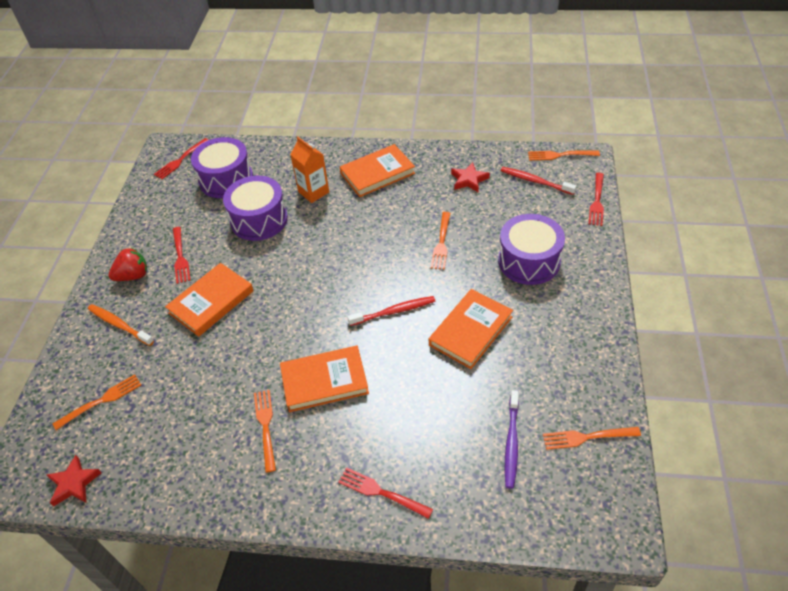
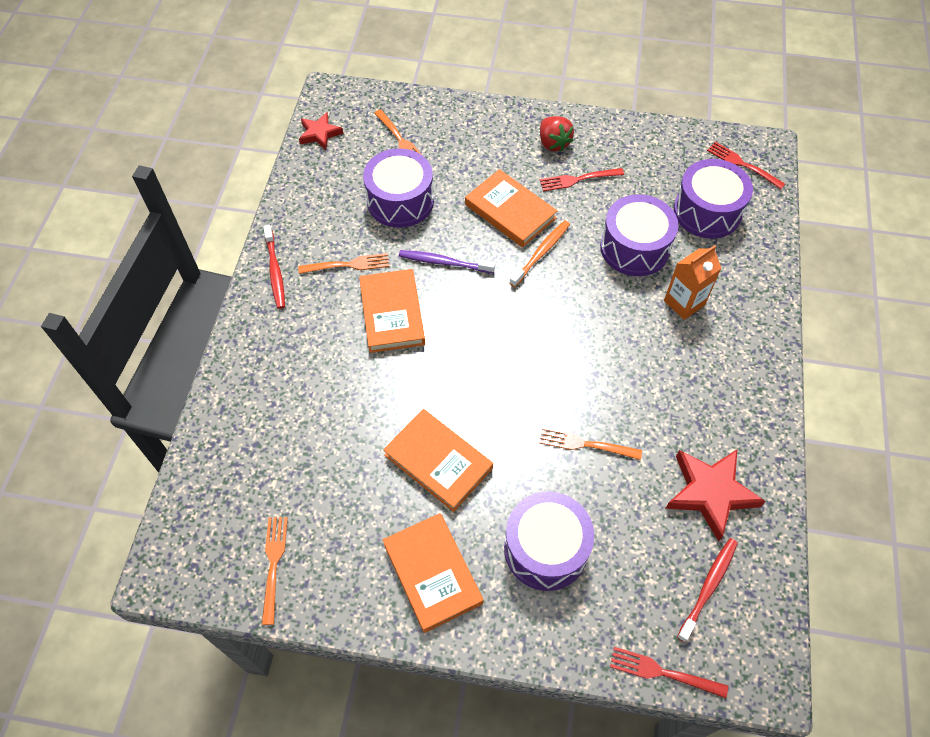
camera: 90 degrees right, 10 degrees up
(119, 325) = (488, 140): orange toothbrush -> orange toothbrush (541, 253)
(187, 390) = (400, 201): none -> purple drum
(377, 173) = (722, 377): orange book -> orange book (432, 573)
(381, 492) = (257, 359): red fork -> none
(394, 311) = (477, 383): red toothbrush -> red toothbrush (275, 271)
(469, 180) = (710, 493): red star -> red star, size x1.67
(511, 443) = (283, 484): purple toothbrush -> purple toothbrush (444, 262)
(560, 155) = (772, 638): orange fork -> none

